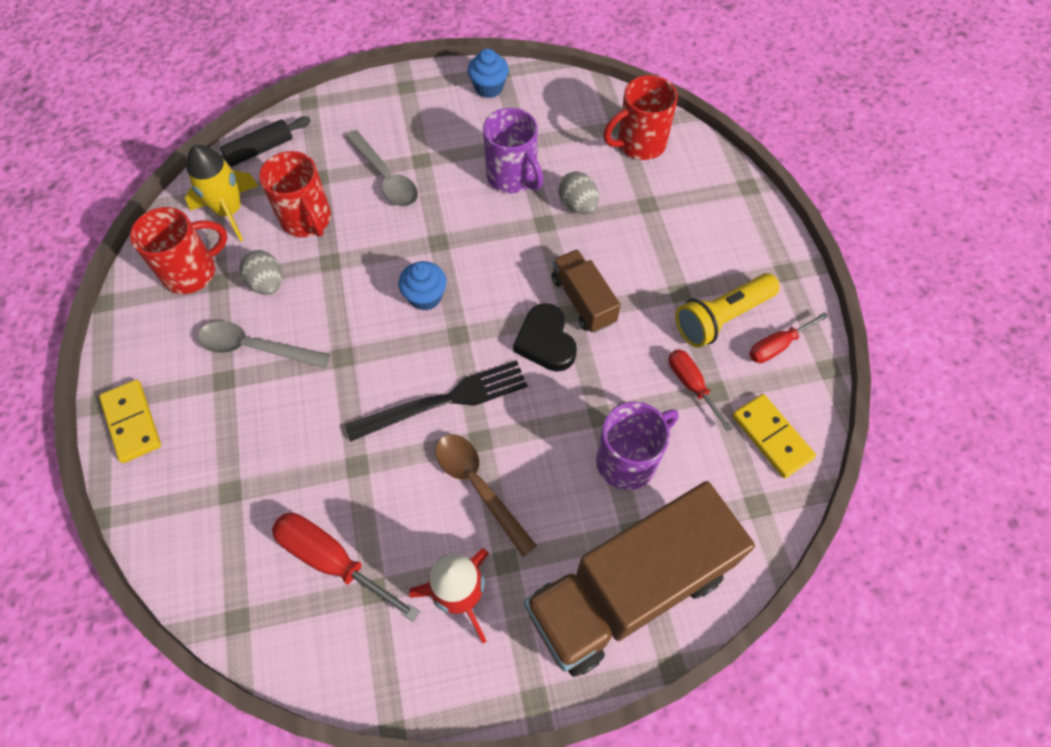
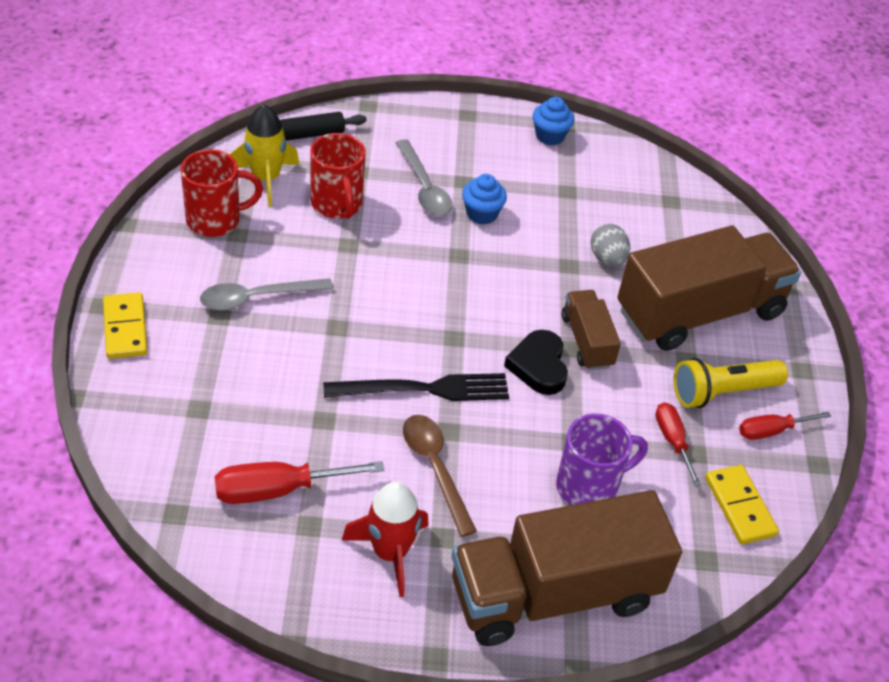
camera: 10 degrees right, 15 degrees down
(255, 348) = (257, 298): grey spoon -> grey spoon turned 45 degrees counterclockwise
(267, 283) = (283, 248): grey egg -> none
(332, 560) = (278, 490): red screwdriver -> red screwdriver turned 60 degrees counterclockwise
(425, 296) = (432, 298): blue cupcake -> blue cupcake (481, 214)
(513, 177) = (550, 218): purple mug -> none
(639, 144) = (686, 221): red mug -> none
(677, 238) = (699, 312): none -> brown truck

